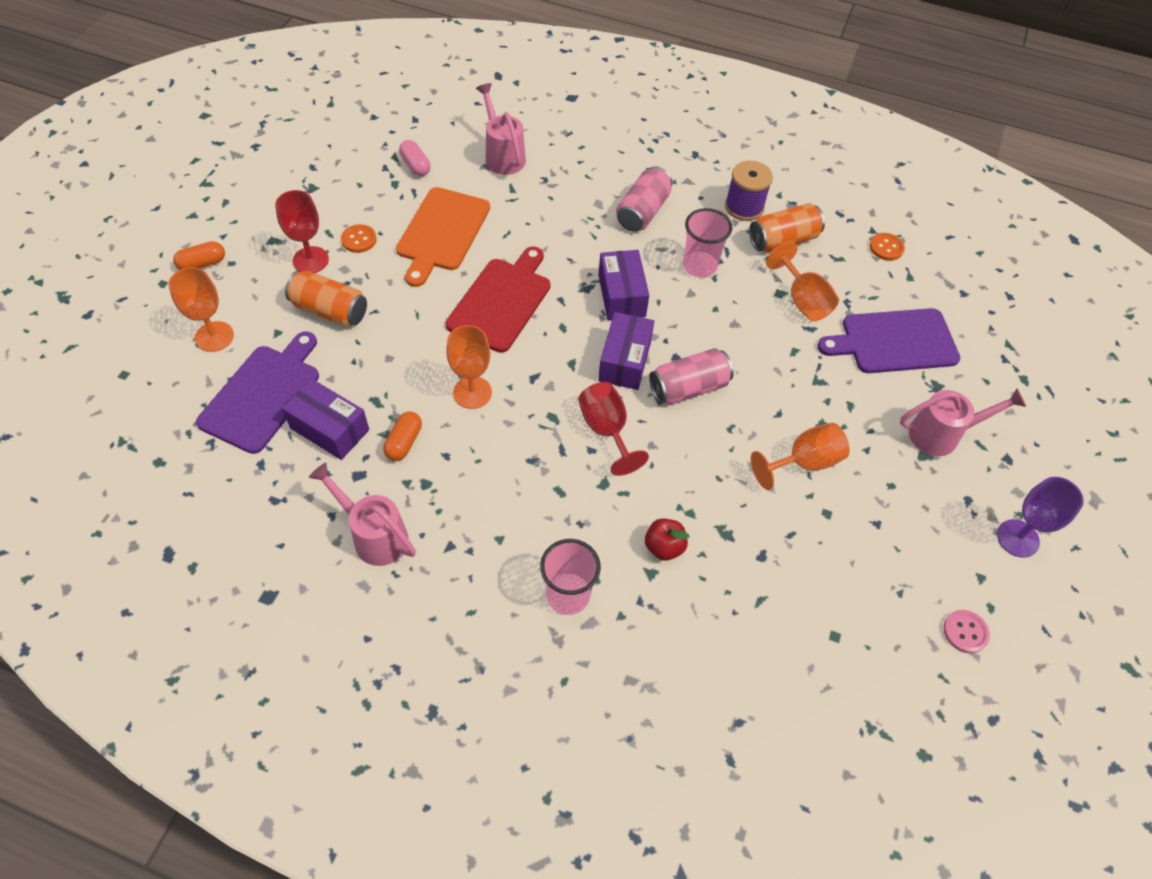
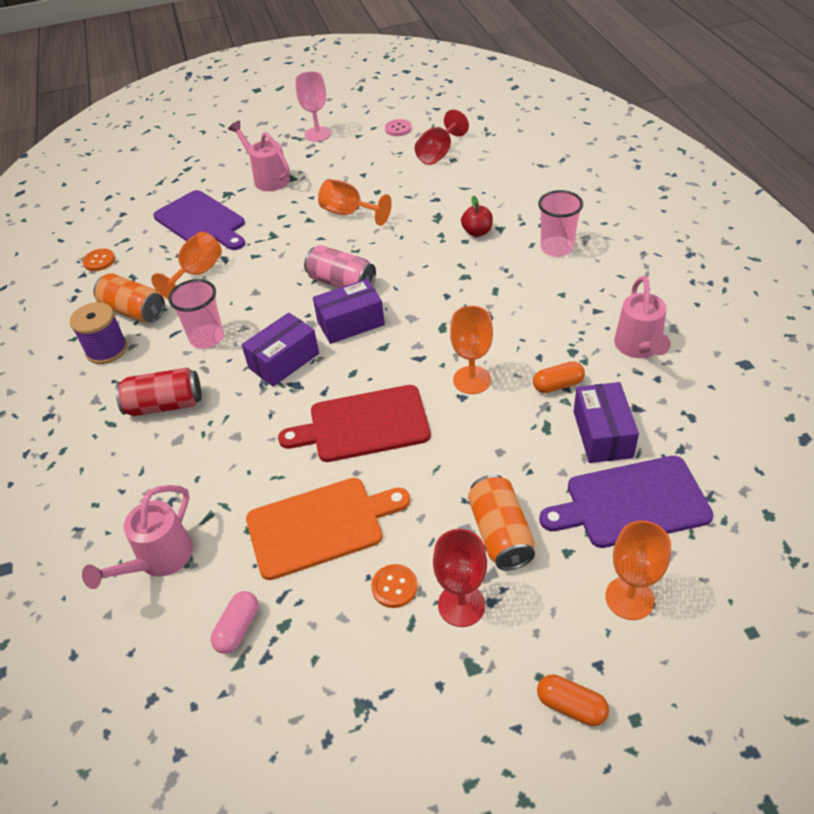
camera: 120 degrees left, 10 degrees down
(606, 430) = (422, 298): red goblet -> red goblet (438, 154)
(643, 212) = (165, 405): pink can -> red can
(1017, 538) = (318, 134): purple goblet -> pink goblet

